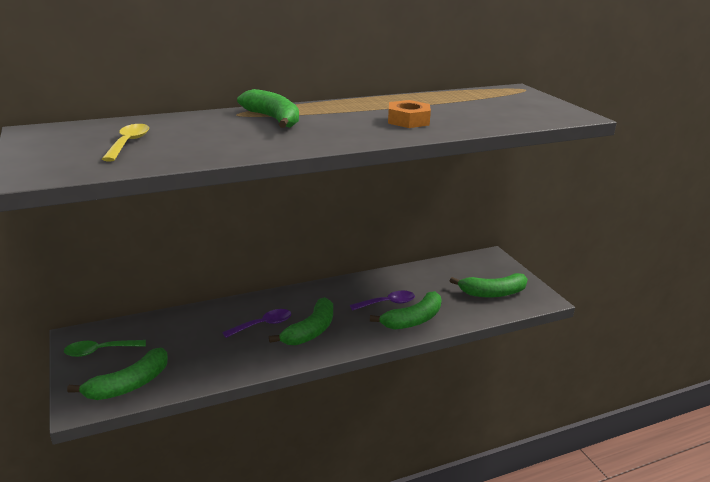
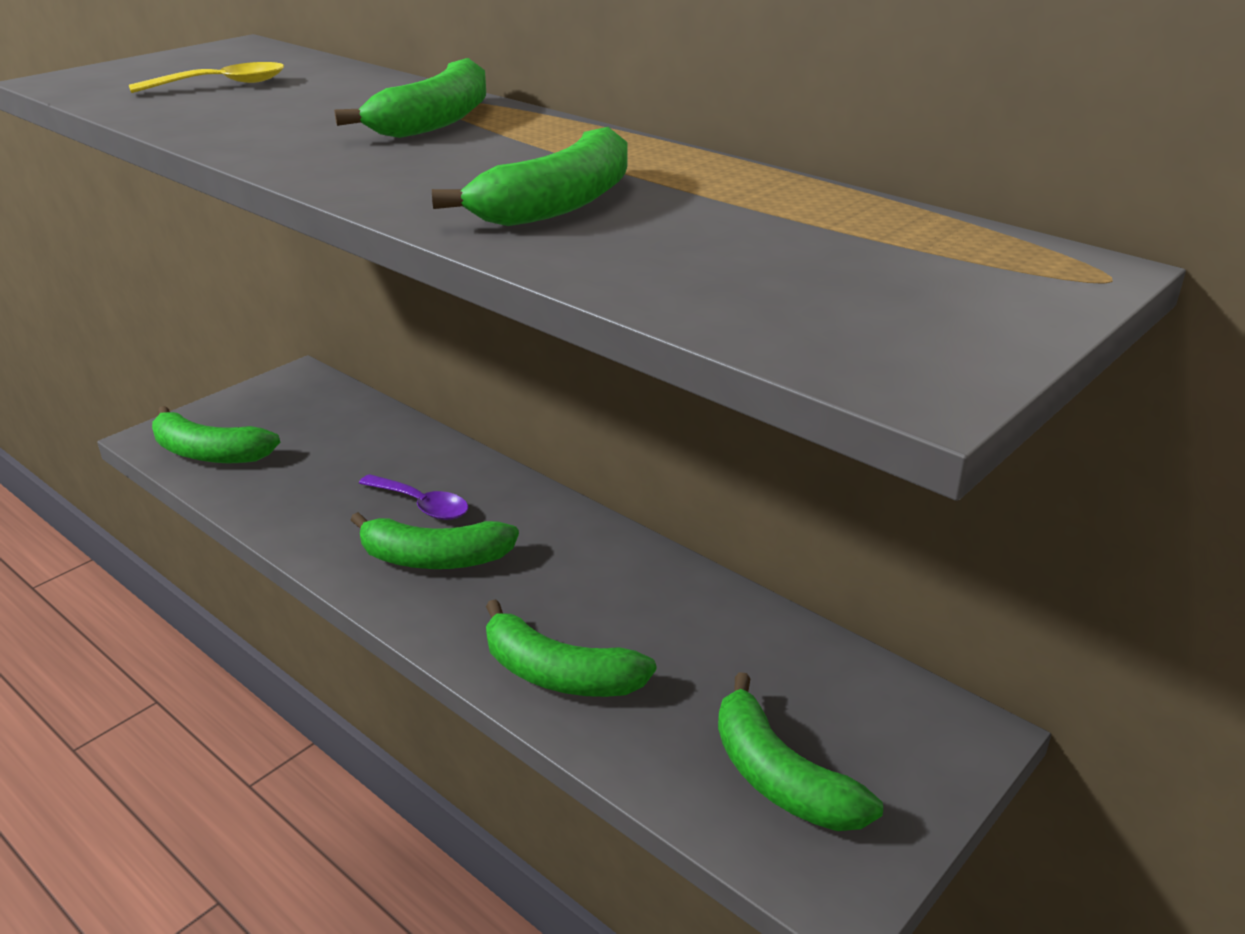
camera: 65 degrees right, 5 degrees up
(100, 351) = (276, 404): green spoon -> none
(387, 303) = (596, 620): purple spoon -> none
(408, 120) = (558, 204): orange nut -> green banana

